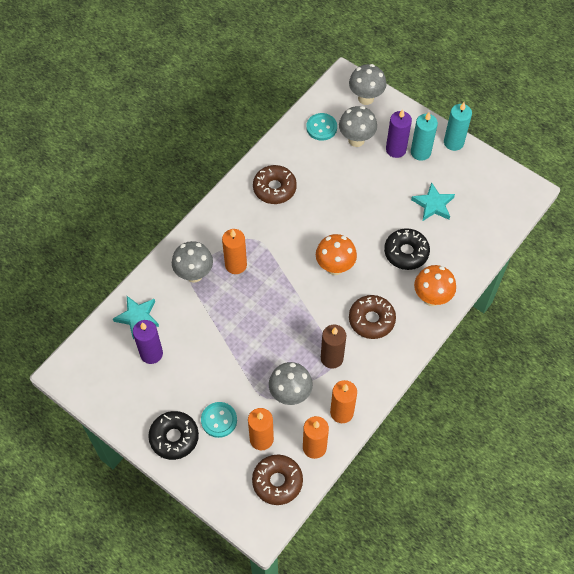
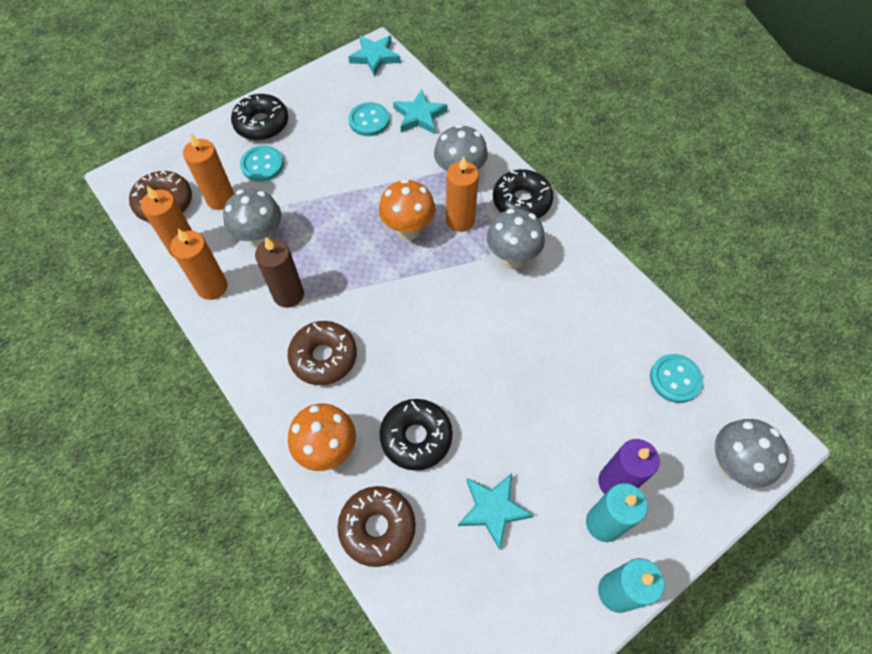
camera: 105 degrees right, 0 degrees up
(73, 371) = (375, 57): none -> turquoise star
(151, 353) = (369, 121): purple candle -> turquoise button
(208, 229) = (521, 201): none -> black donut
(274, 188) = (571, 290): brown donut -> brown donut (377, 528)
(335, 267) = (421, 333): orange mushroom -> orange mushroom (408, 230)
(356, 140) = (644, 425): grey mushroom -> grey mushroom (511, 258)

